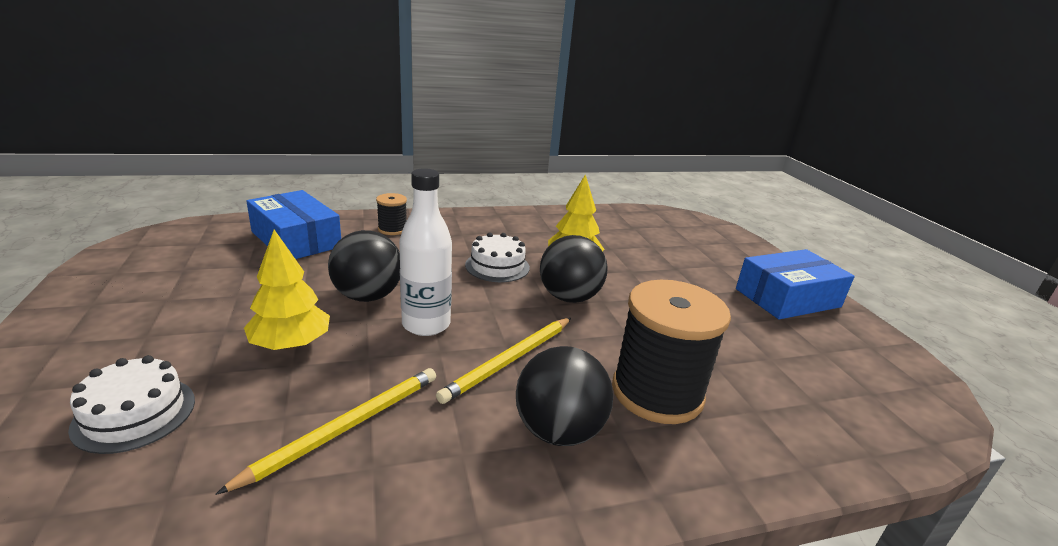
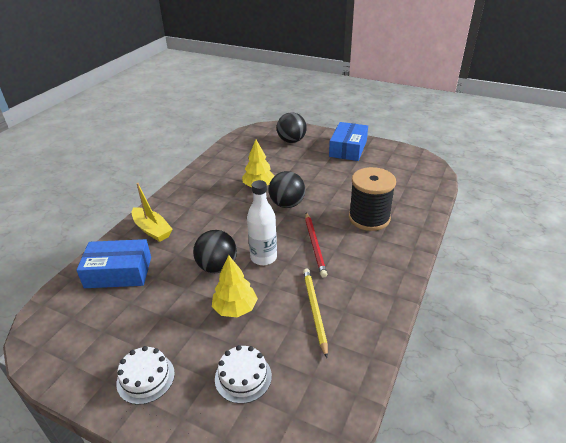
camera: 45 degrees left, 10 degrees up
(392, 229) = (152, 229): black spool -> yellow boat
(497, 266) = (236, 211): white cake -> white cake (145, 378)
(509, 360) = (315, 245): yellow pencil -> red pencil
(558, 431) = (367, 254): black ball -> black ball (291, 141)

